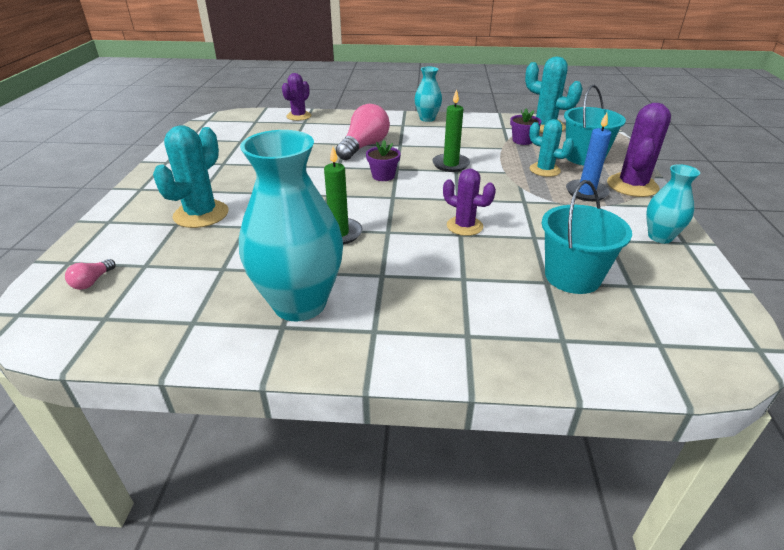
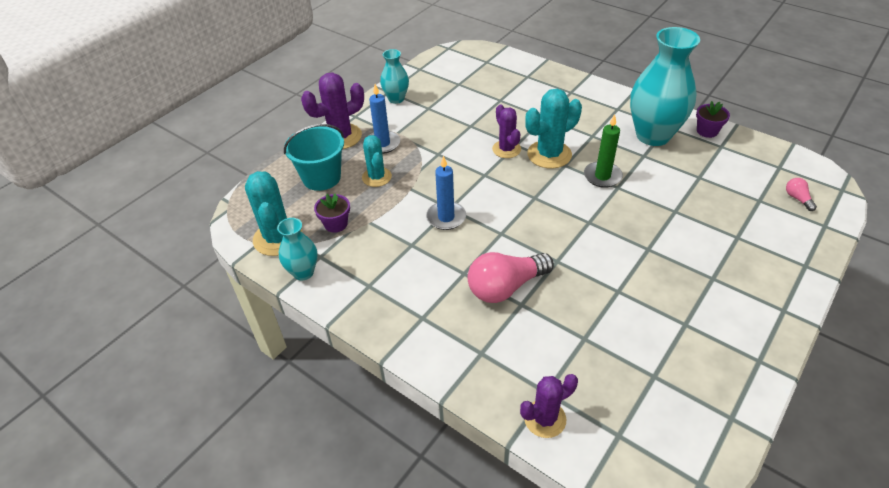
camera: 145 degrees left, 10 degrees up
(92, 282) = (797, 198): pink light bulb -> pink light bulb turned 75 degrees counterclockwise
(201, 214) = (714, 241): turquoise cactus -> turquoise cactus (549, 154)
(383, 176) = (522, 227): purple flower pot -> purple flower pot (707, 131)
(427, 119) = (379, 318): turquoise vase -> turquoise vase (303, 272)
(450, 164) = (446, 217): green candle -> blue candle
(572, 277) = (482, 97): turquoise bucket -> none

